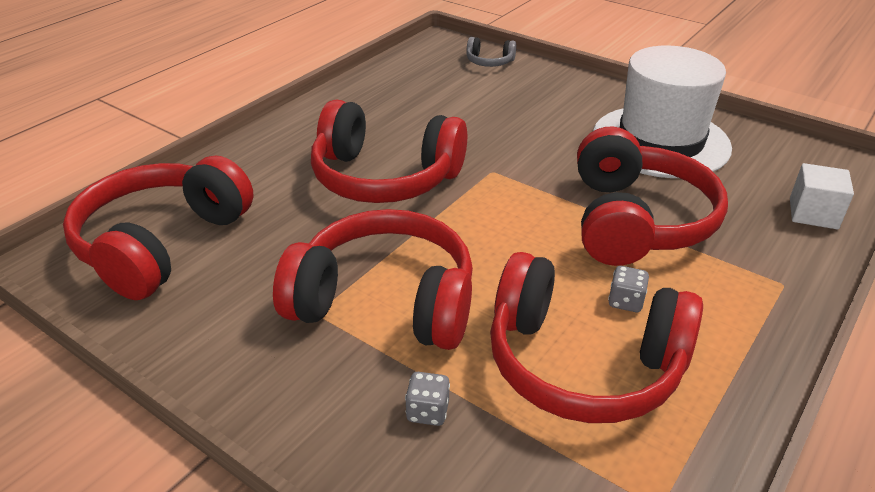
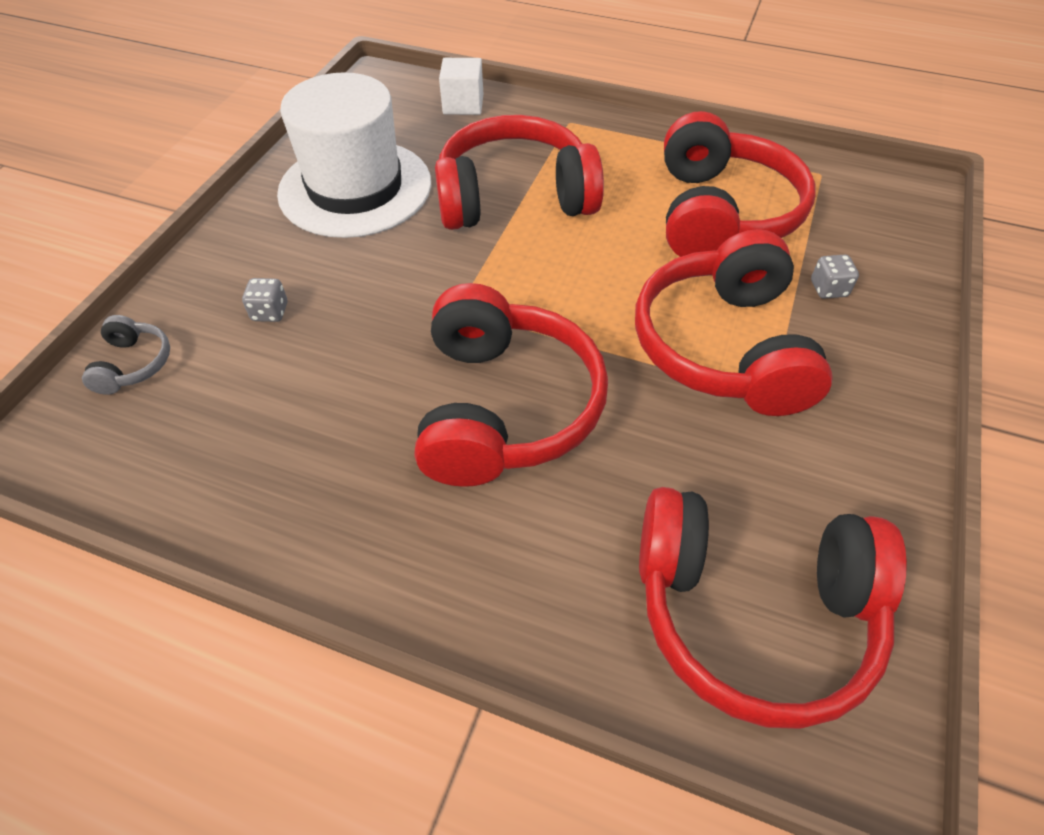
camera: 105 degrees left, 15 degrees up
(625, 301) = (635, 197): grey dice -> grey dice (270, 312)

